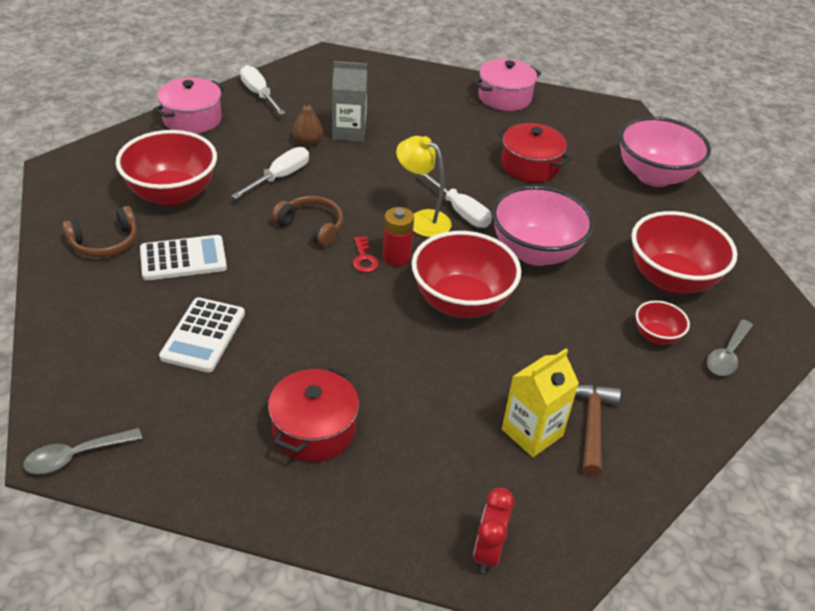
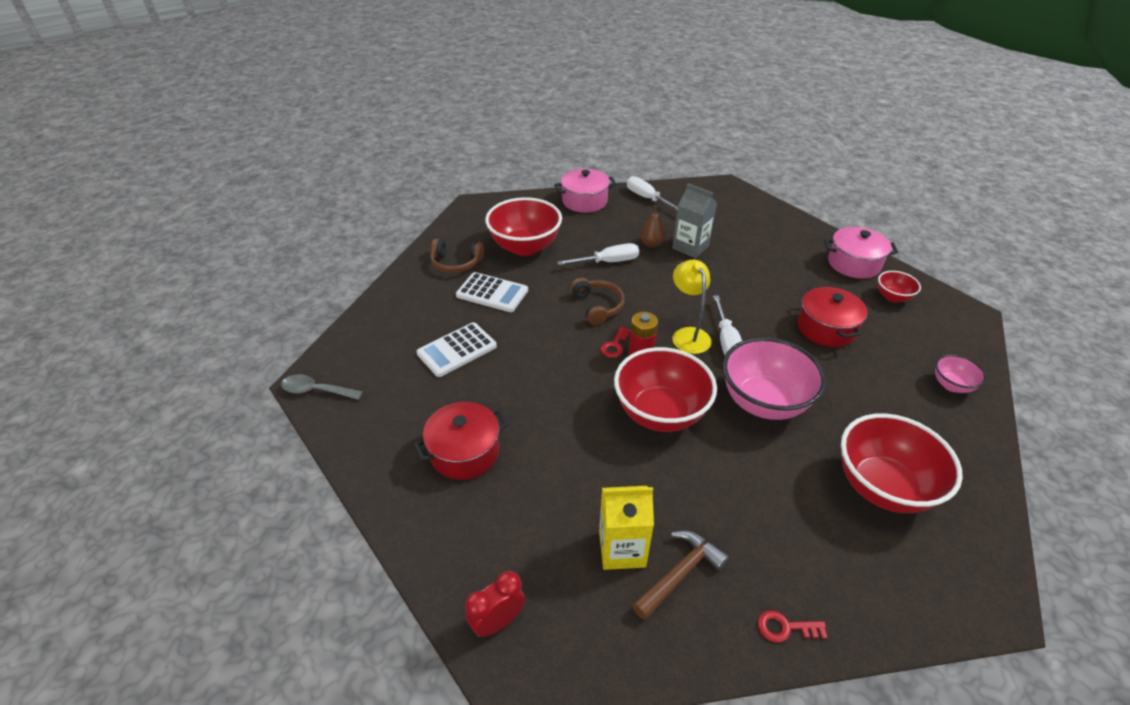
camera: 40 degrees right, 0 degrees up
(259, 94) = (647, 198): white screwdriver -> white screwdriver turned 45 degrees counterclockwise
(654, 176) = (951, 385): pink bowl -> pink bowl, size x0.49
(656, 336) = (817, 530): red bowl -> red bowl (892, 297)
(693, 420) = (785, 628): none -> red key
(727, 355) = (880, 588): grey spoon -> none

